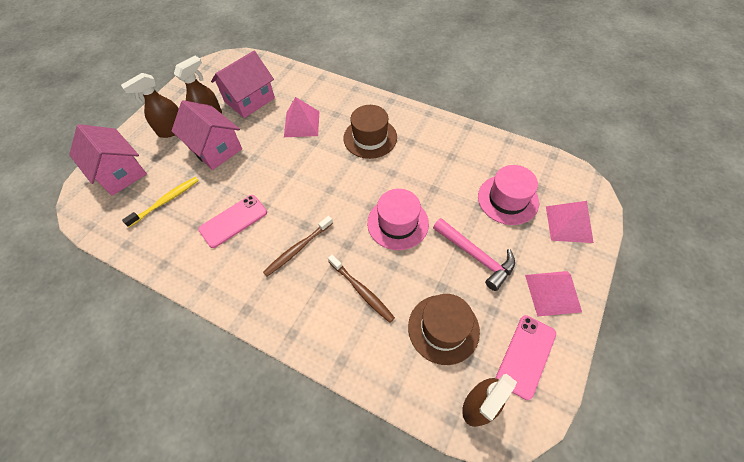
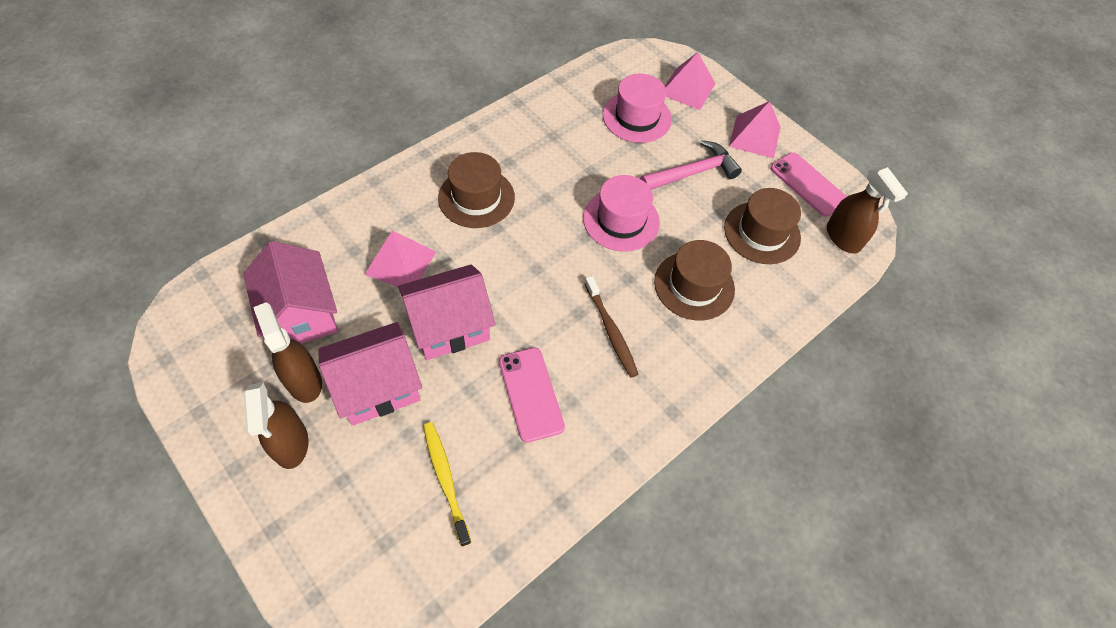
camera: 75 degrees left, 0 degrees up
(120, 172) = (340, 546): pink house -> pink house (450, 326)
(362, 291) = (694, 285): brown toothbrush -> brown hat

